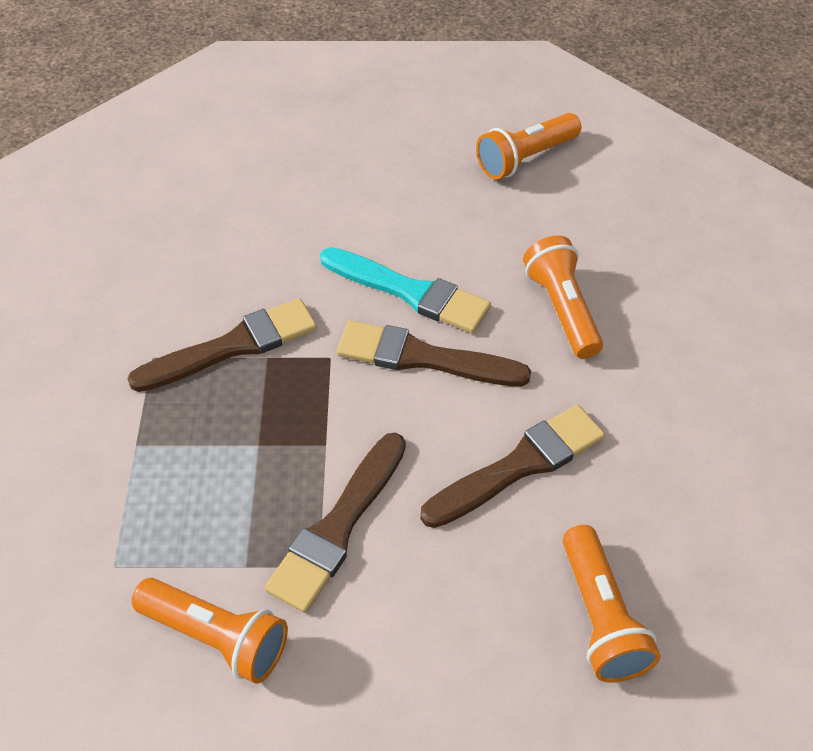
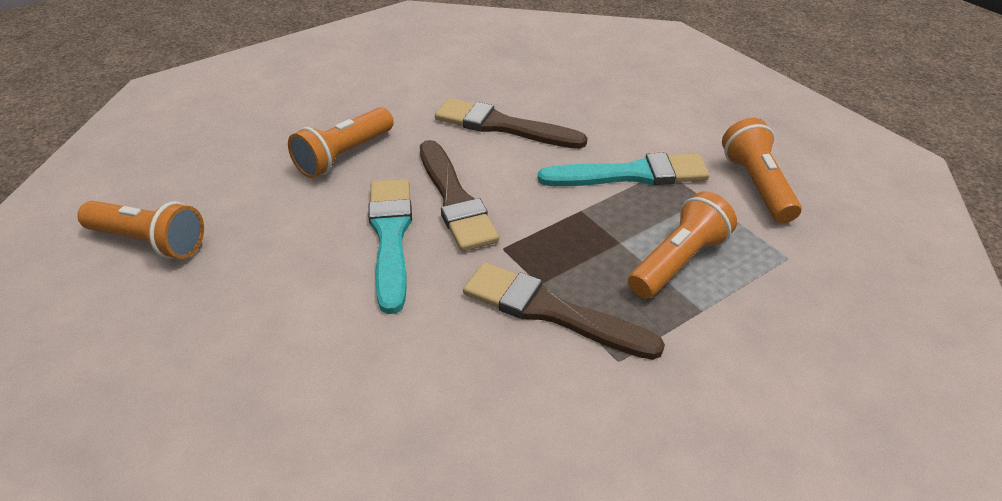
camera: 125 degrees left, 10 degrees down
(338, 527) = (631, 174): brown brush -> turquoise brush
(600, 617) = (567, 72): orange flashlight -> orange flashlight (678, 262)

